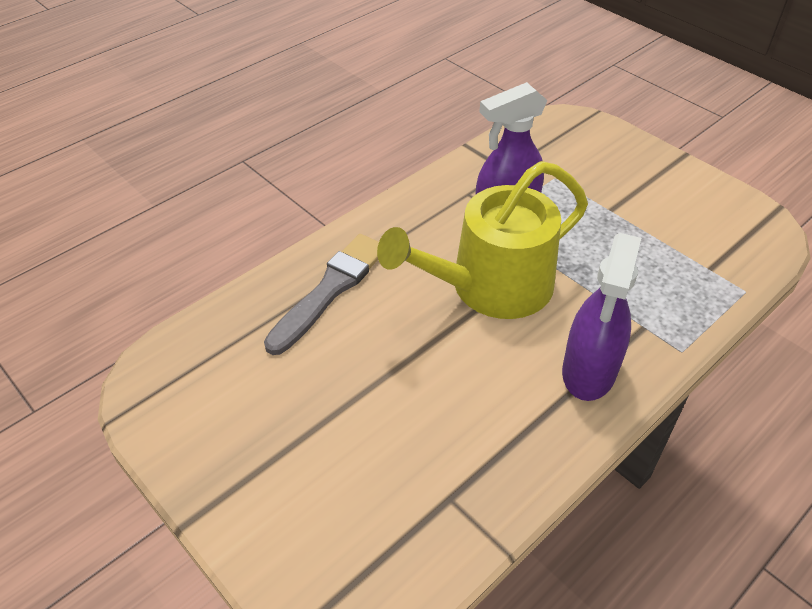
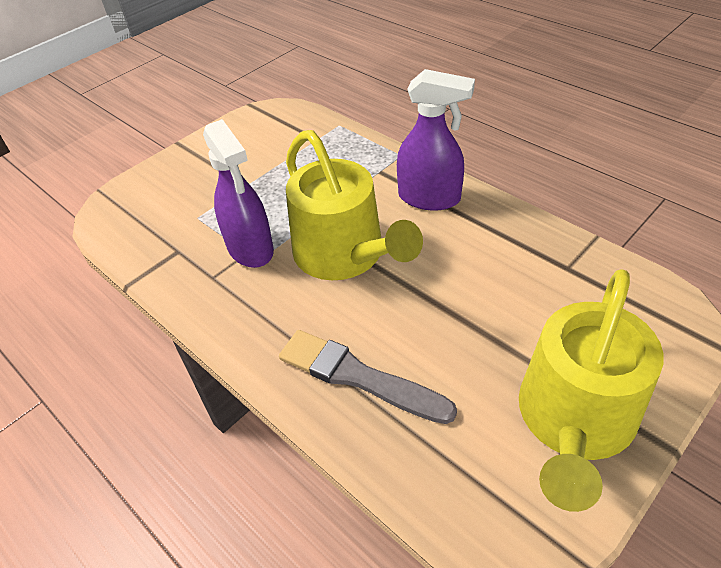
camera: 90 degrees left, 0 degrees up
(239, 447) = (574, 420): none -> yellow watering can

